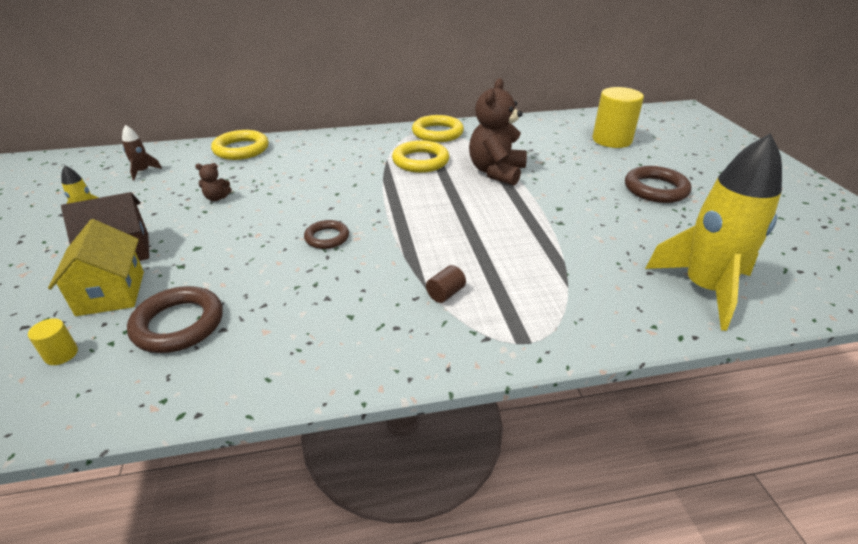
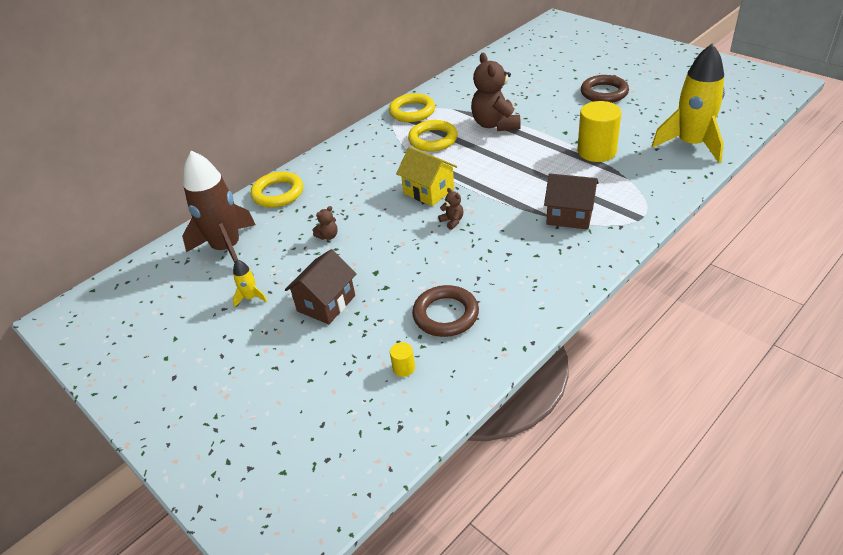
camera: 30 degrees left, 5 degrees up
(111, 293) = (369, 326): yellow house -> yellow house (428, 191)
(143, 172) = (227, 248): brown rocket -> brown rocket, size x2.42
(327, 238) = (452, 221): brown ring -> brown teddy bear
(445, 293) = (570, 215): brown cylinder -> brown house
(612, 140) = (538, 66): yellow cylinder -> yellow cylinder (596, 151)

